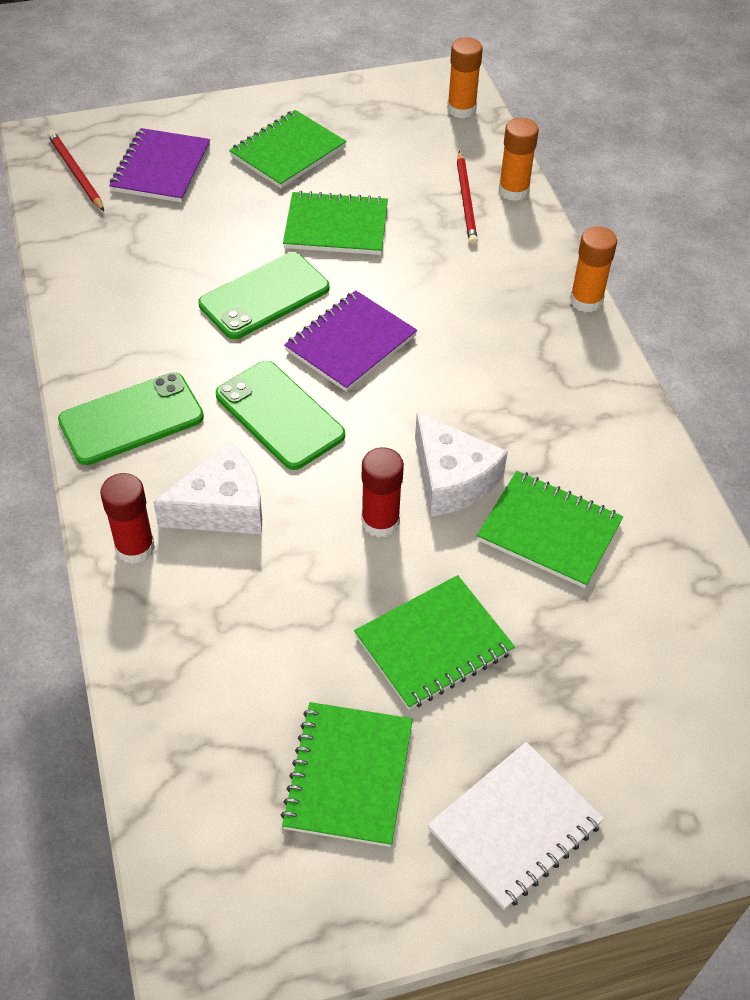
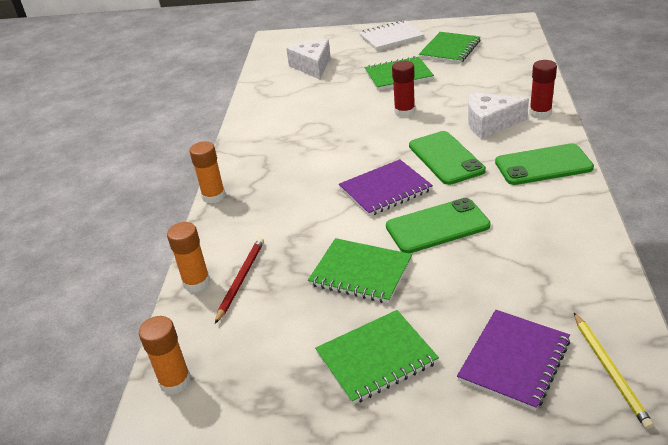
camera: 155 degrees left, 15 degrees down
(76, 173) = (610, 371): red pencil -> yellow pencil
(452, 479) = (358, 123): white cheese -> white cheese (312, 66)
(549, 531) = (321, 102): green notebook -> none

